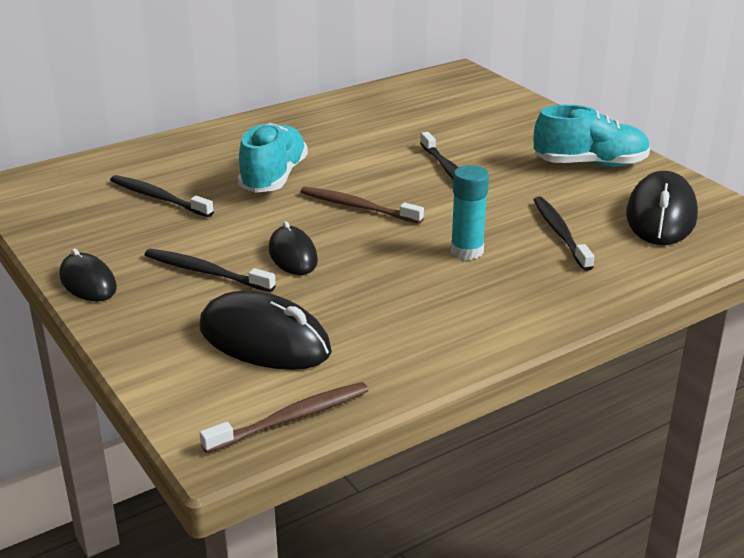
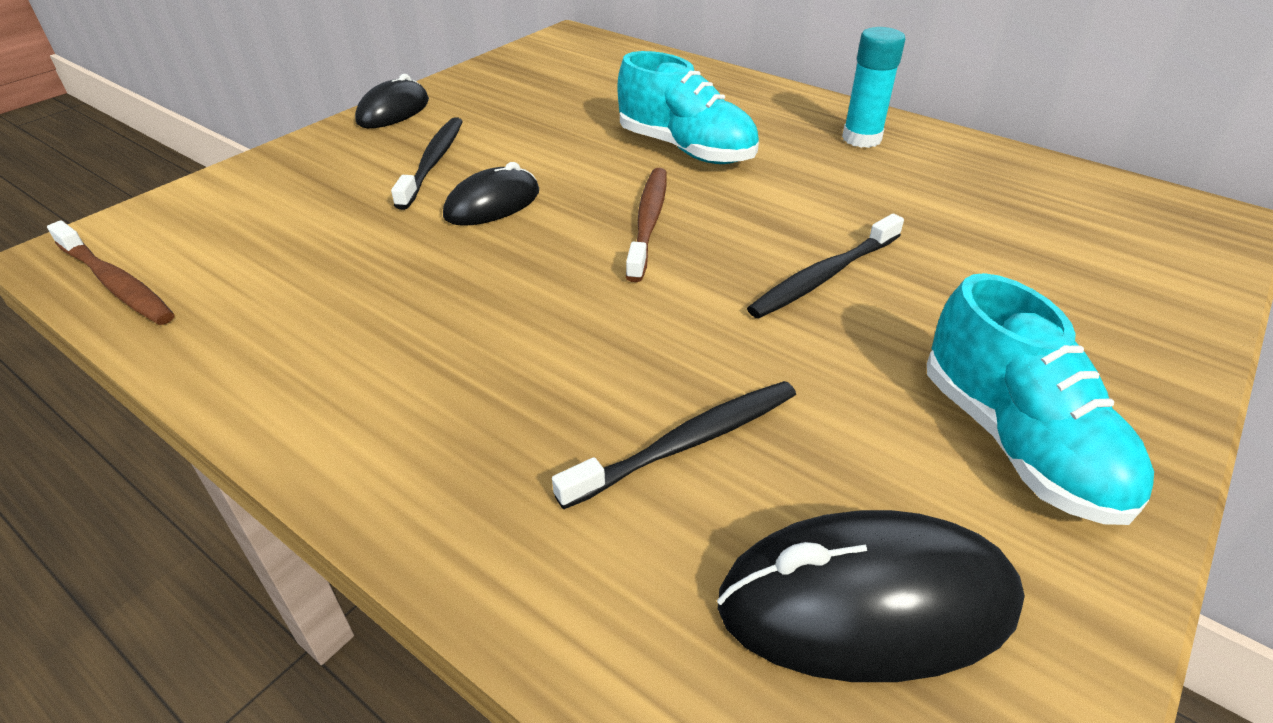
camera: 70 degrees right, 10 degrees up
(158, 197) = (588, 100): black toothbrush -> none
(264, 340) = (288, 229): black mouse -> none
(273, 177) = (686, 149): turquoise shoe -> turquoise shoe turned 45 degrees clockwise
(467, 251) = (568, 342): turquoise glue stick -> turquoise glue stick (861, 138)

